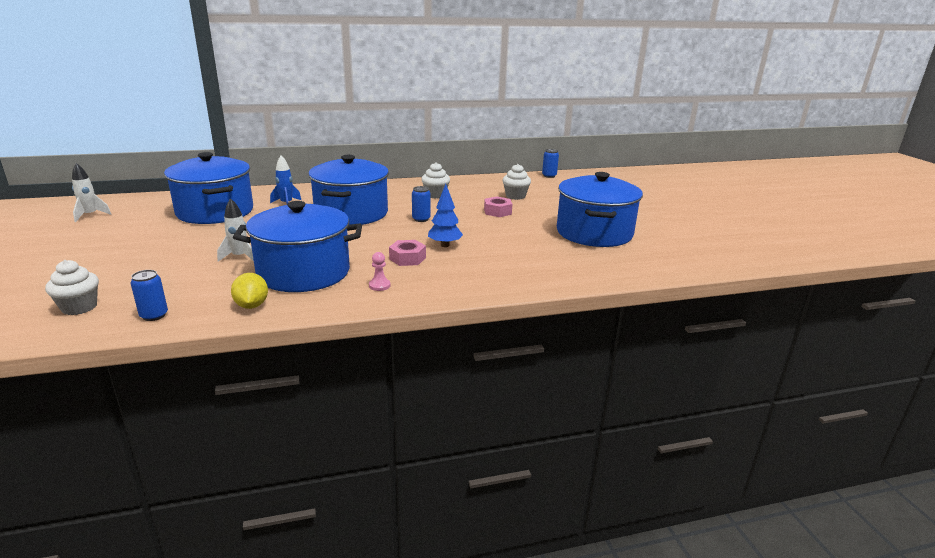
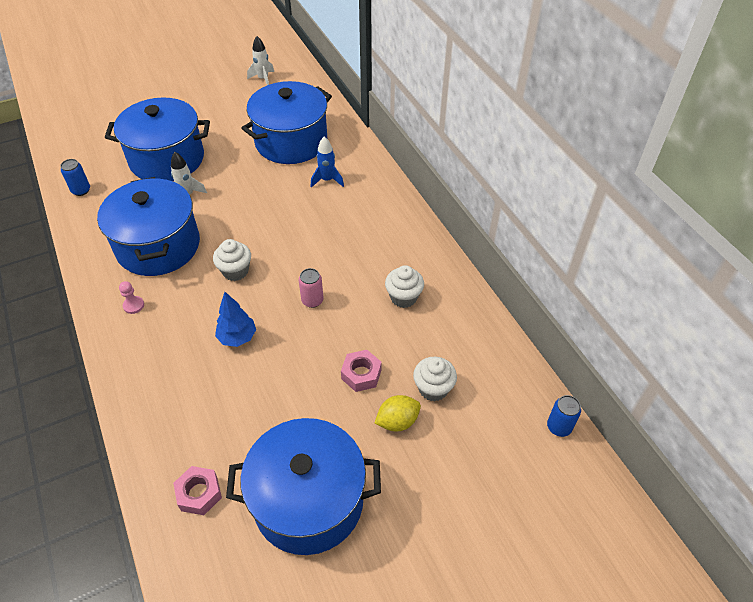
camera: 80 degrees right, 25 degrees up
(79, 307) = (94, 151): white cupcake -> white cupcake (235, 271)
(252, 305) = (95, 235): yellow lemon -> yellow lemon (397, 421)
(351, 213) = (314, 237): blue pot -> blue pot (167, 159)
(407, 258) = (198, 312): pink nut -> pink nut (199, 493)
(421, 219) = (312, 300): blue can -> pink can

